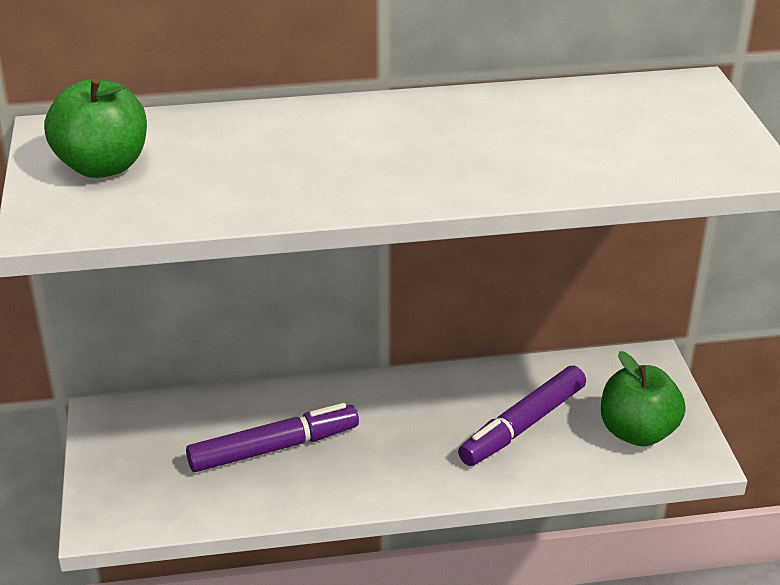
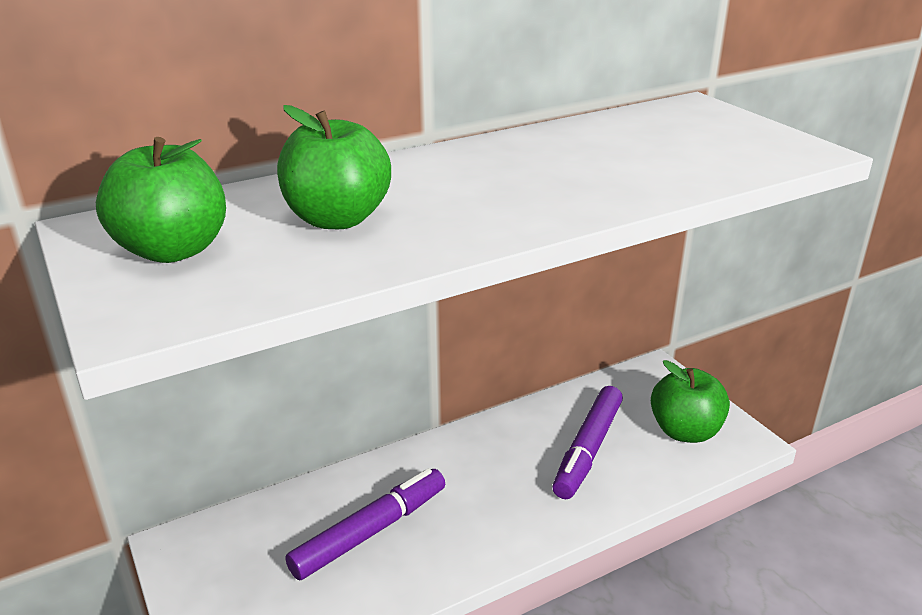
camera: 20 degrees left, 5 degrees down
(246, 161) = (337, 219): none -> green apple

